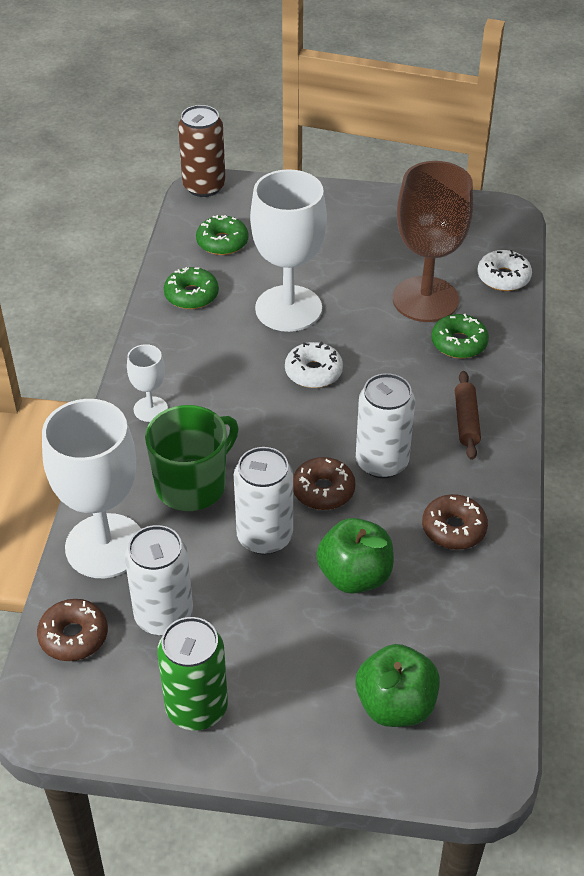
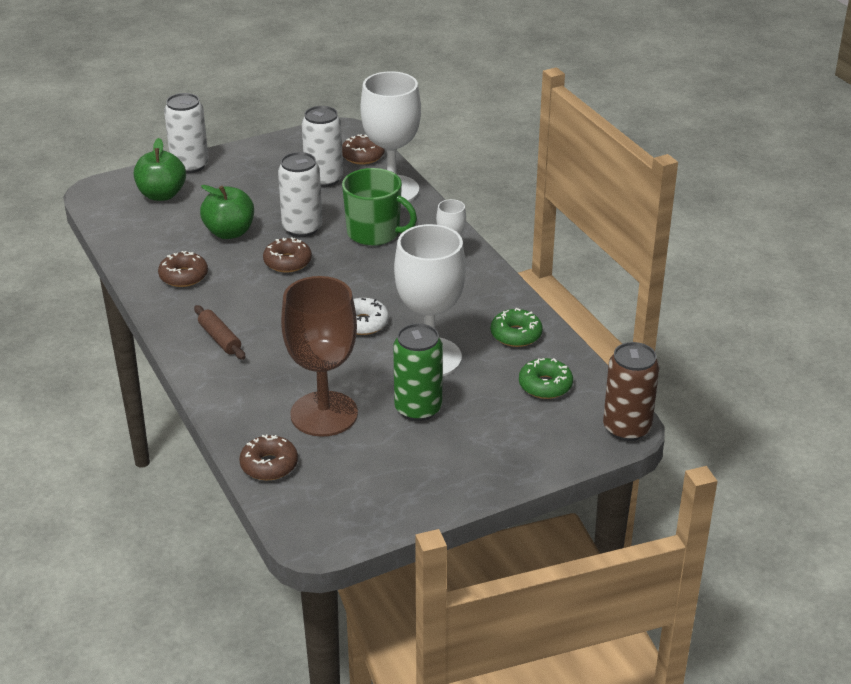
camera: 145 degrees right, 10 degrees down
(192, 485) = (374, 233): green mug -> green mug turned 75 degrees counterclockwise
(196, 707) = (268, 158): green can -> green can (418, 409)
(382, 462) = (262, 291): white can -> white can (190, 165)
(459, 343) = (267, 390): green donut -> none
(503, 277) = (269, 465): white donut -> brown donut

